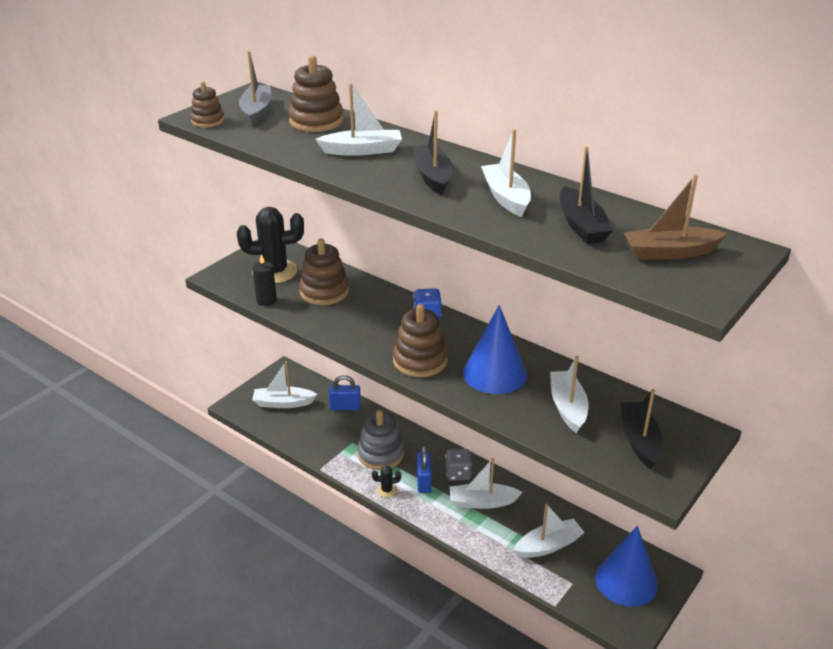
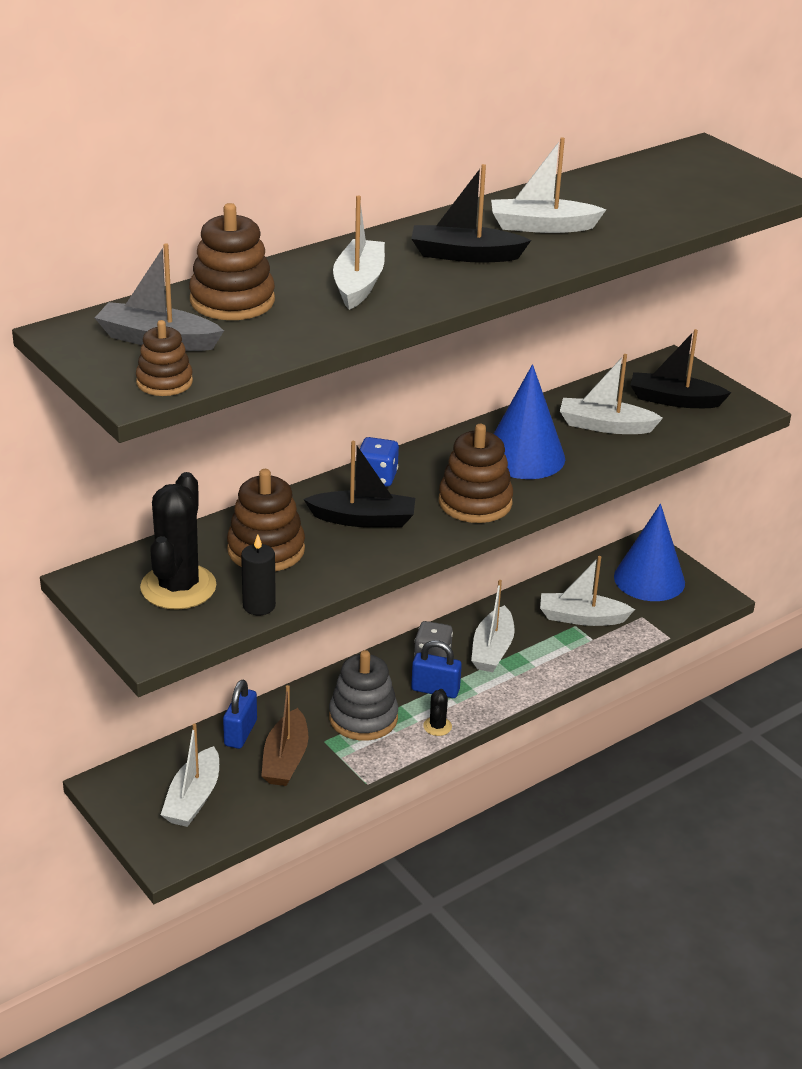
camera: 75 degrees left, 0 degrees up
(548, 545) = (581, 618): white boat -> white boat turned 75 degrees counterclockwise
(581, 226) = (626, 204): black boat -> black boat (363, 519)
(670, 252) = (697, 179): brown boat -> brown boat (285, 759)

